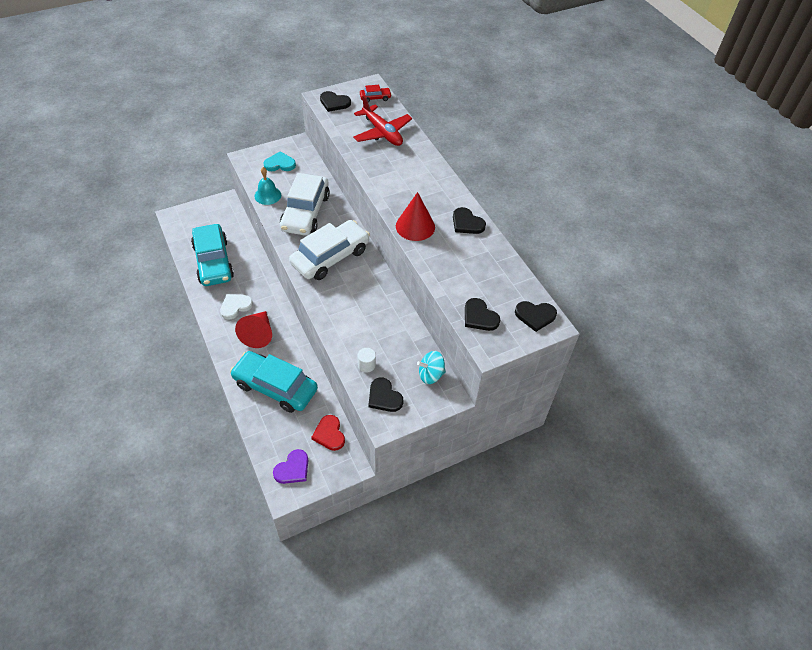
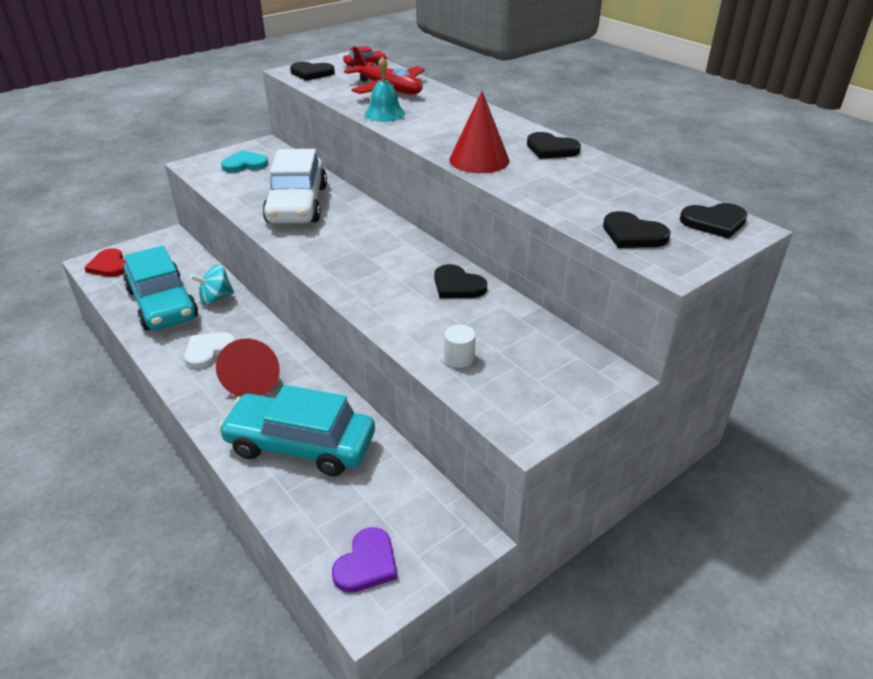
camera: 10 degrees left, 15 degrees down
(267, 195) = (235, 195): turquoise bell -> turquoise bell (384, 113)
(329, 434) = (414, 496): red heart -> red heart (109, 265)
(330, 257) = (351, 244): white car -> none
(384, 397) = (507, 395): black heart -> black heart (457, 285)
(430, 374) = (568, 354): turquoise spinning top -> turquoise spinning top (215, 298)

